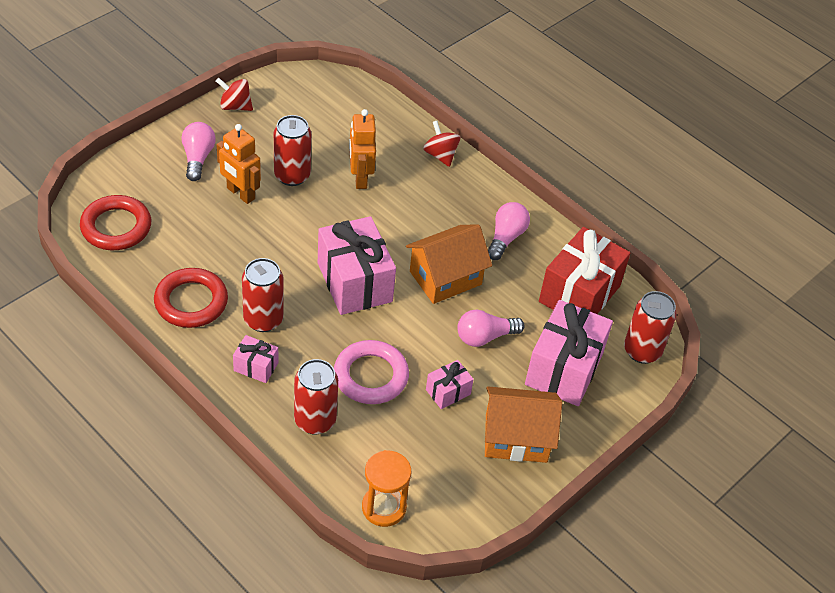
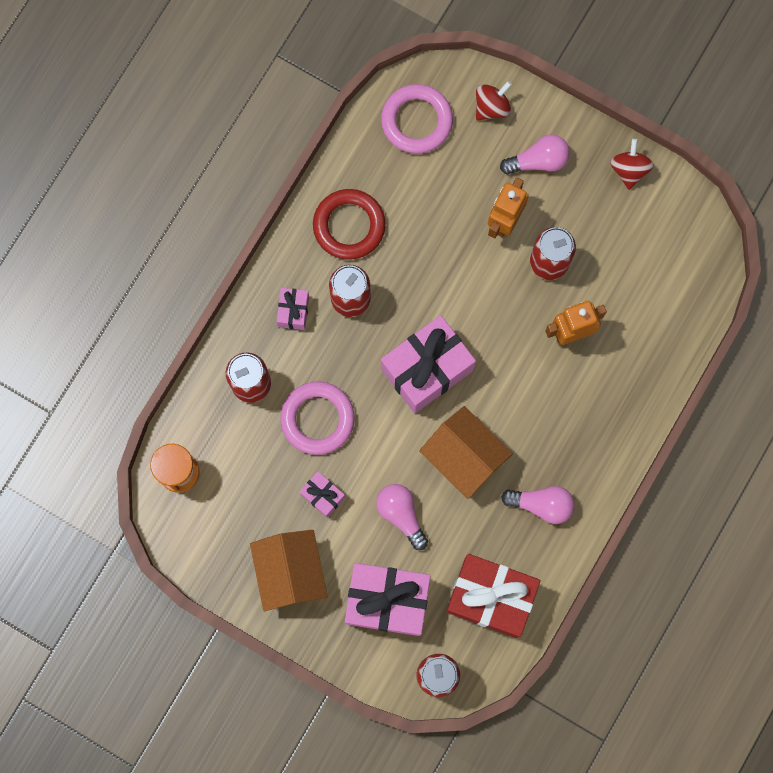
camera: 80 degrees right, 30 degrees up
(116, 227) = (416, 121): red ring -> pink ring
(440, 155) = (638, 406): red spinning top -> red spinning top (492, 107)

